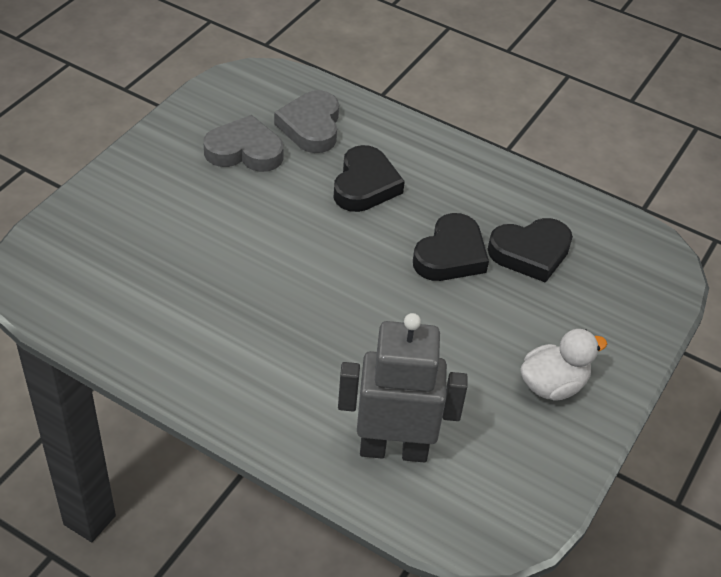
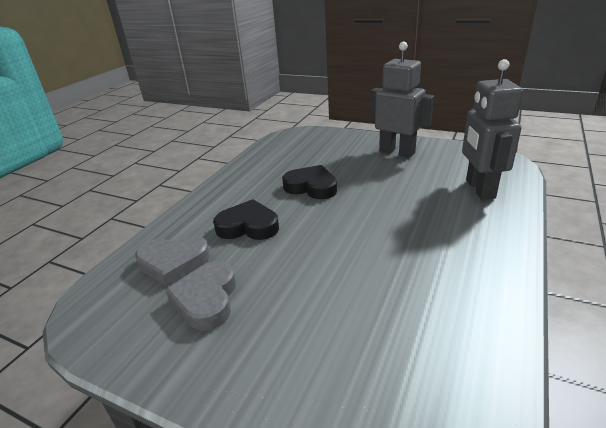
camera: 90 degrees left, 15 degrees down
(530, 253) = (301, 164): black heart -> none
(553, 385) = (397, 152): white duck -> grey robot

